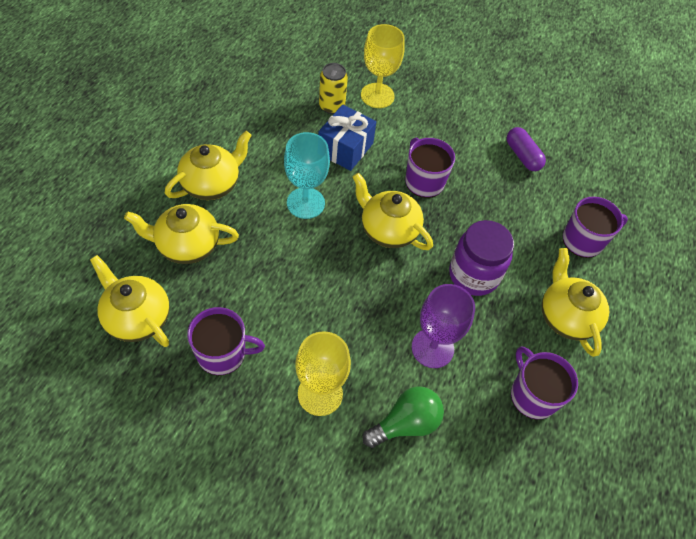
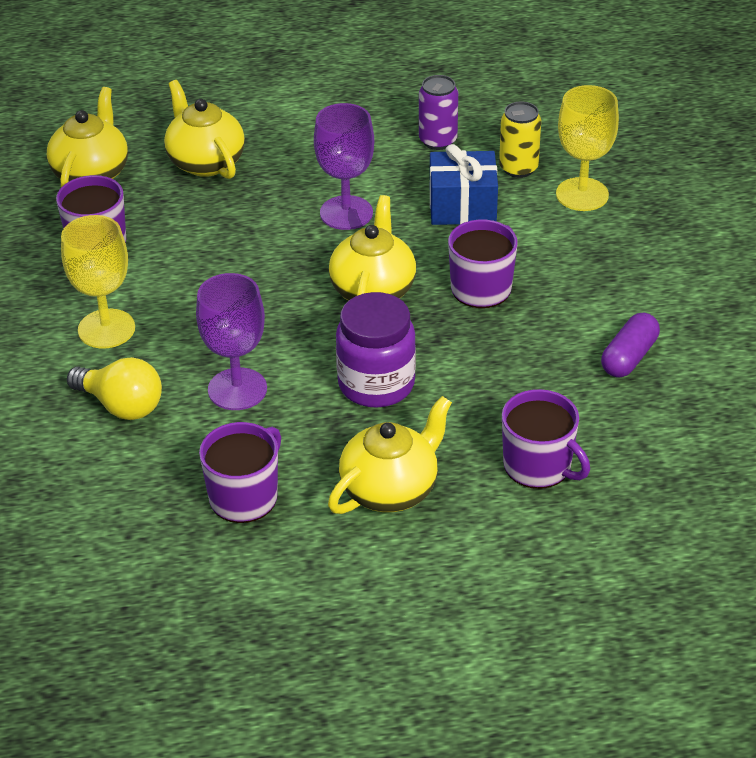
camera: 65 degrees right, 15 degrees down
(211, 184) = (302, 139): yellow teapot -> none
(274, 124) = (438, 141): none -> purple can
(305, 203) = (346, 213): turquoise goblet -> purple goblet
(405, 423) = (121, 405): green light bulb -> yellow light bulb

